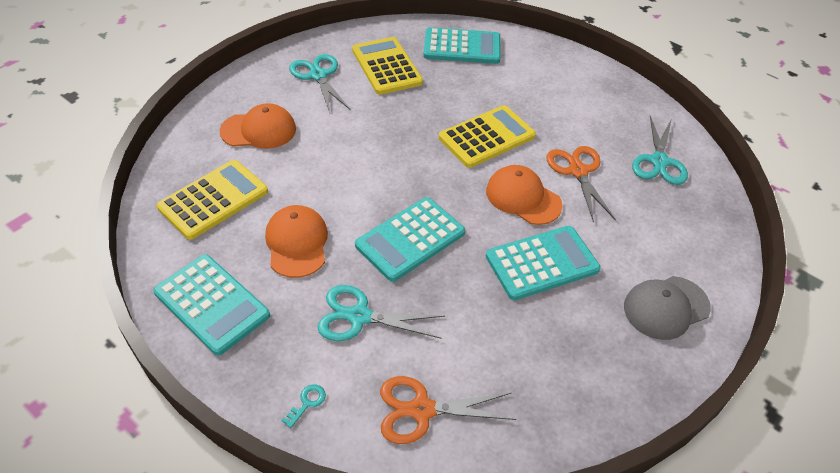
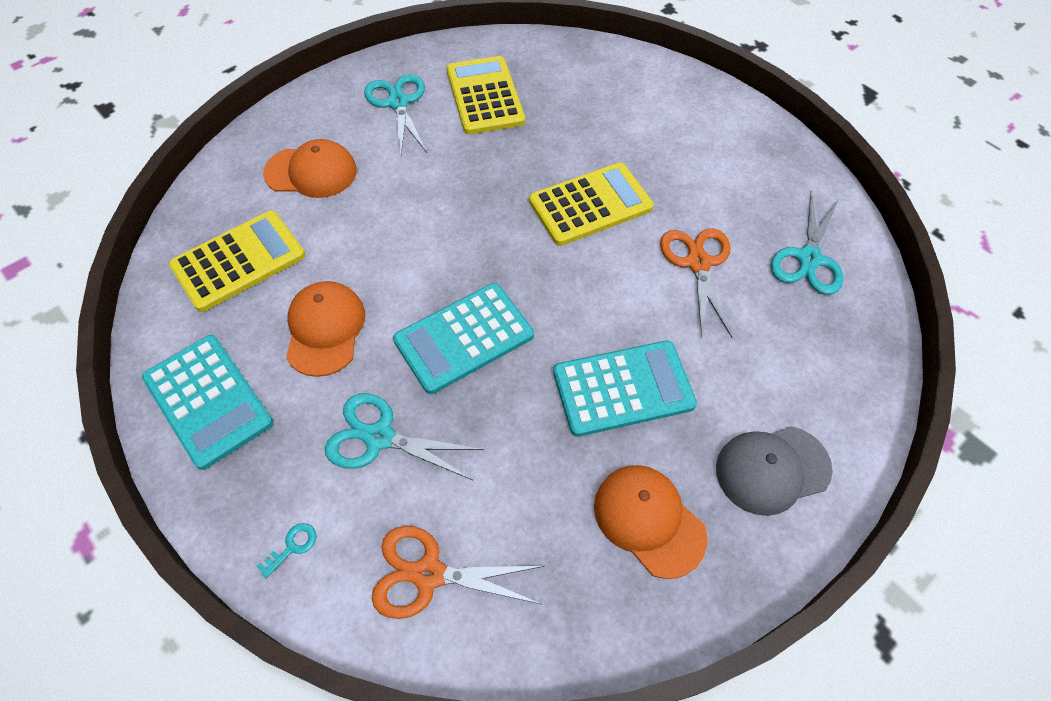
camera: 10 degrees right, 10 degrees up
(462, 47) = (585, 75): turquoise calculator -> none
(523, 198) = (618, 294): orange cap -> orange cap (649, 520)

